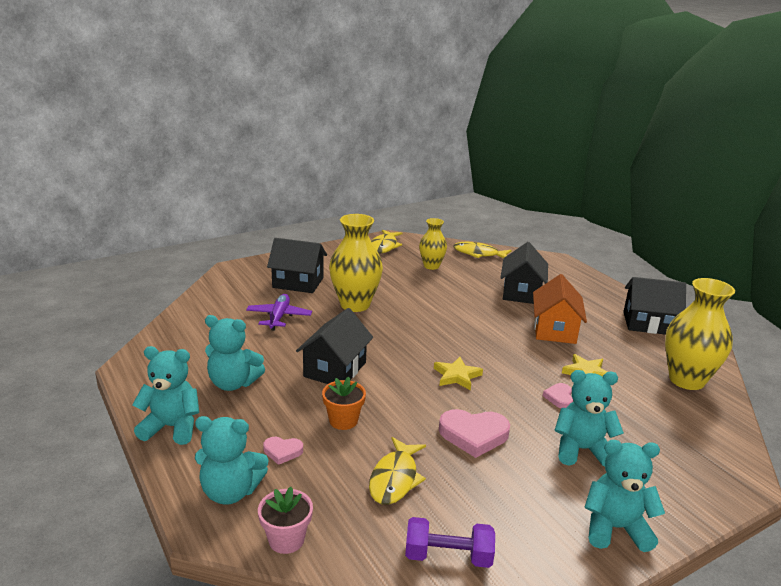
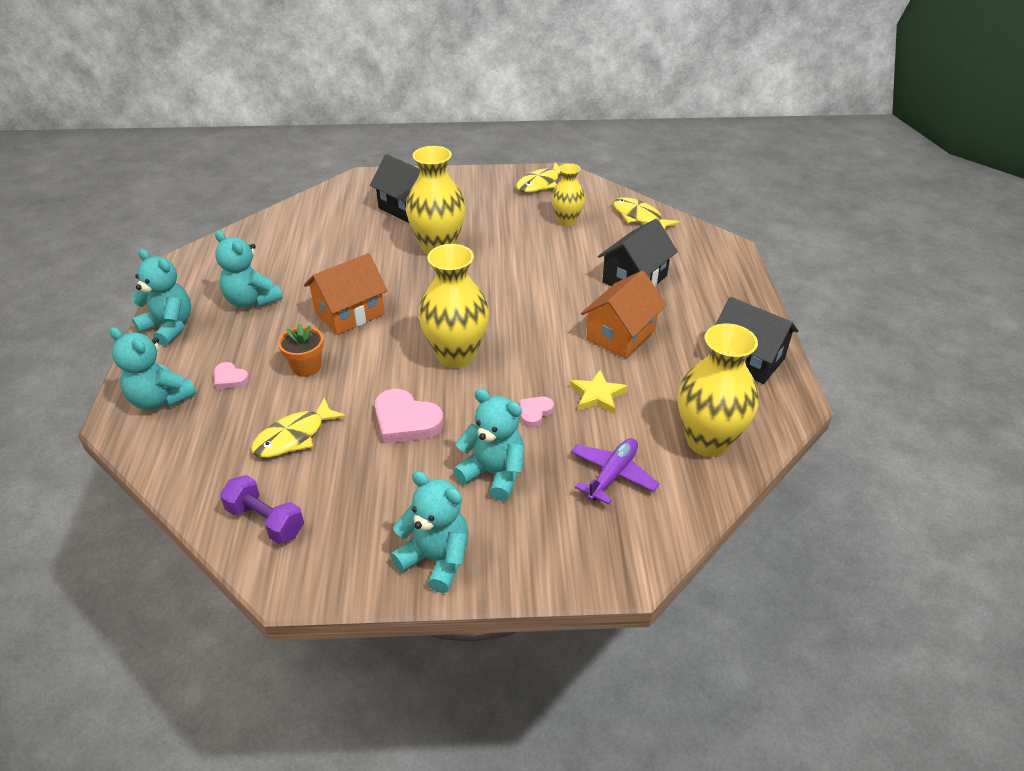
camera: 30 degrees right, 15 degrees up
(279, 317) = (353, 243): purple plane -> purple plane (612, 475)
(286, 539) = (161, 455): pink flower pot -> none
(335, 369) = (349, 313): black house -> orange house
(457, 376) = (456, 355): yellow star -> yellow vase

